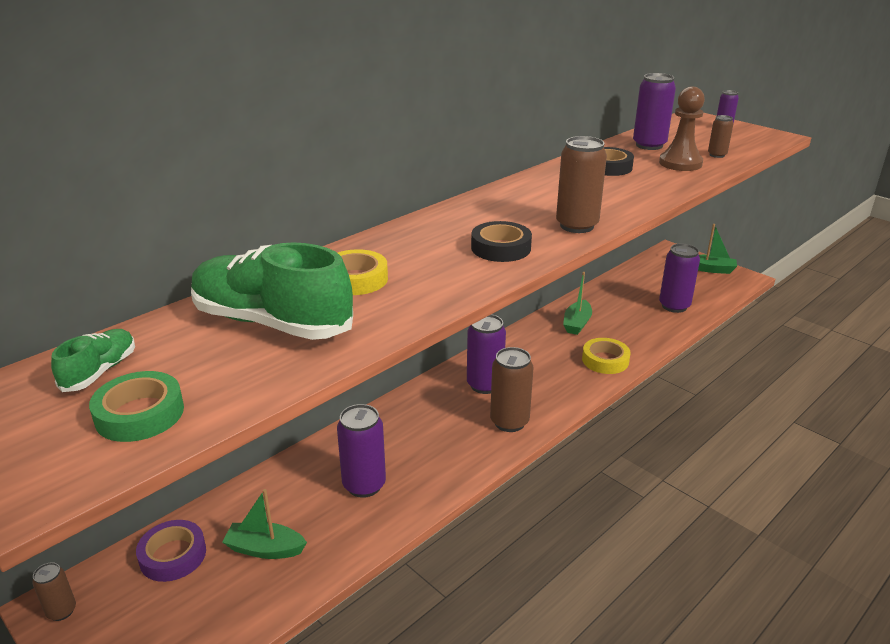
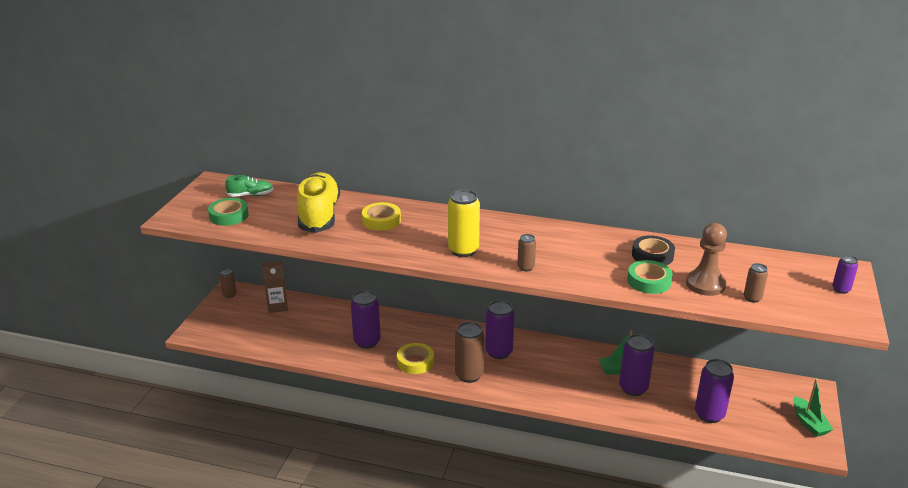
camera: 60 degrees right, 0 degrees up
(173, 555) = (277, 306): purple tape -> brown carton
(265, 549) = (299, 330): green boat -> none
(272, 322) = (319, 215): green shoe -> yellow shoe
(501, 248) = (463, 250): black tape -> yellow can
(576, 226) = (525, 267): brown can -> brown can, size x0.55
(605, 360) = (584, 397): yellow tape -> yellow tape (415, 362)
(649, 145) = (729, 262): purple can -> purple can (633, 388)
(656, 181) = (649, 281): none -> green tape

